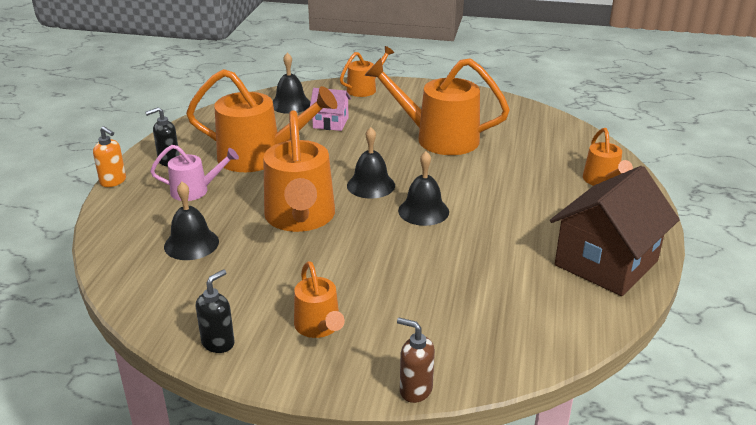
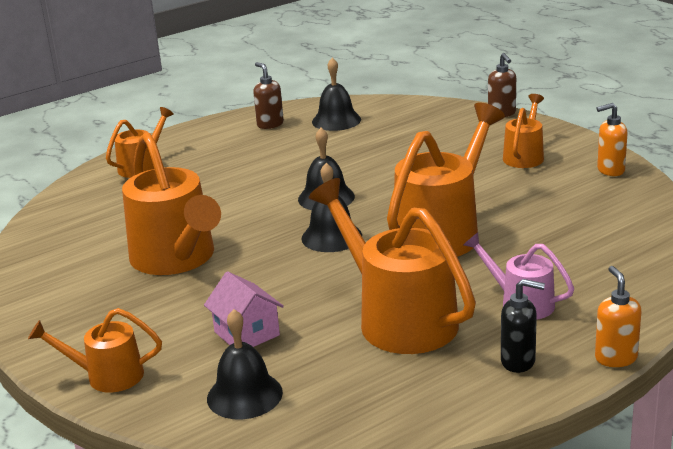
camera: 135 degrees left, 5 degrees down
(191, 244) = (574, 246): black bell -> black bell (336, 120)
(218, 343) = (610, 170): black soap dispenser -> orange soap dispenser
(606, 263) = (270, 124): brown house -> brown soap dispenser

